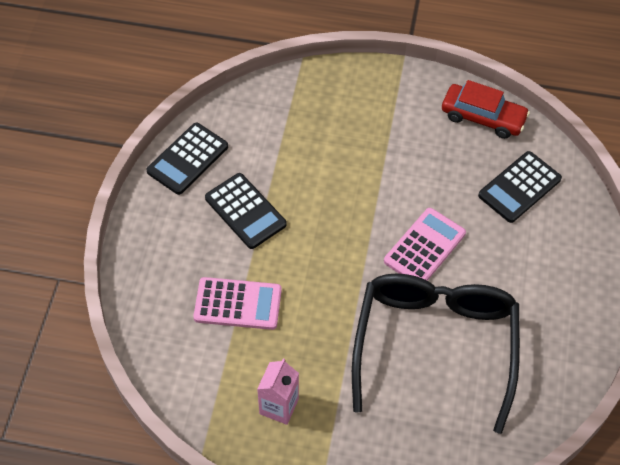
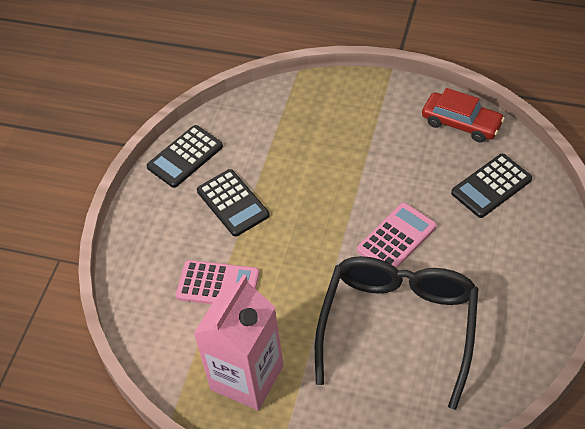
camera: 10 degrees right, 5 degrees down
(279, 406) = (247, 377): pink carton -> pink carton, size x1.94

